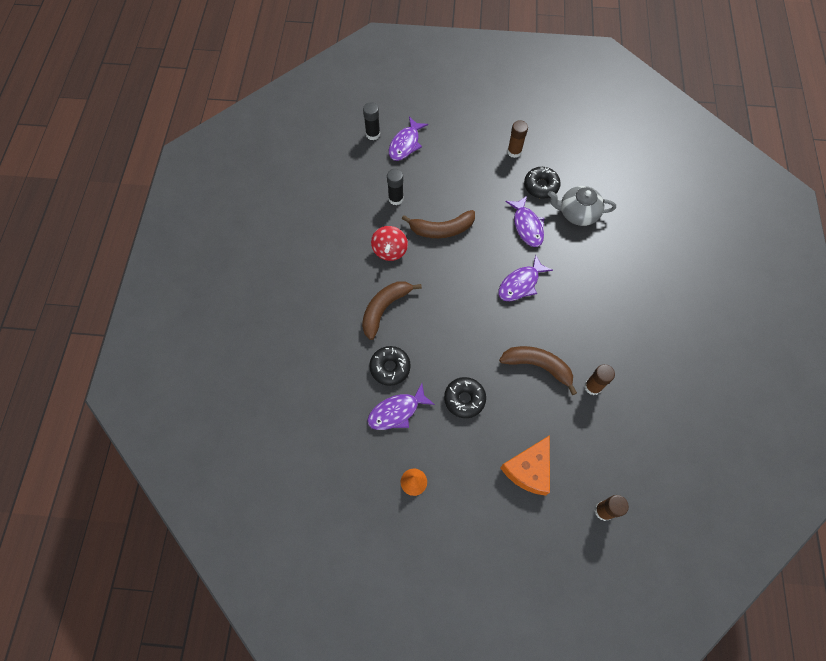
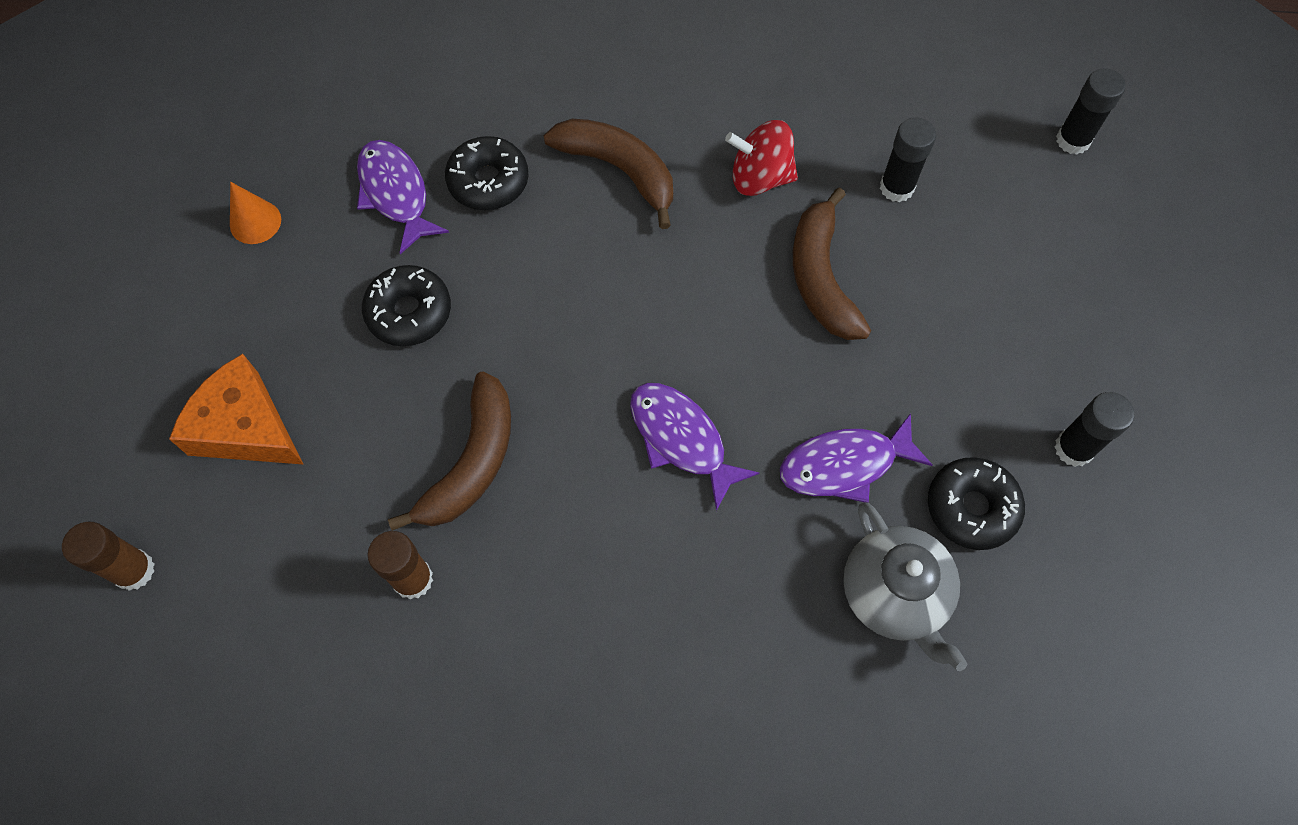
camera: 90 degrees right, 0 degrees up
(405, 144) = (1055, 205): purple fish -> none
(514, 152) = (1073, 448): brown glue stick -> black glue stick
(577, 213) = (895, 594): grey teapot -> grey teapot turned 150 degrees clockwise

